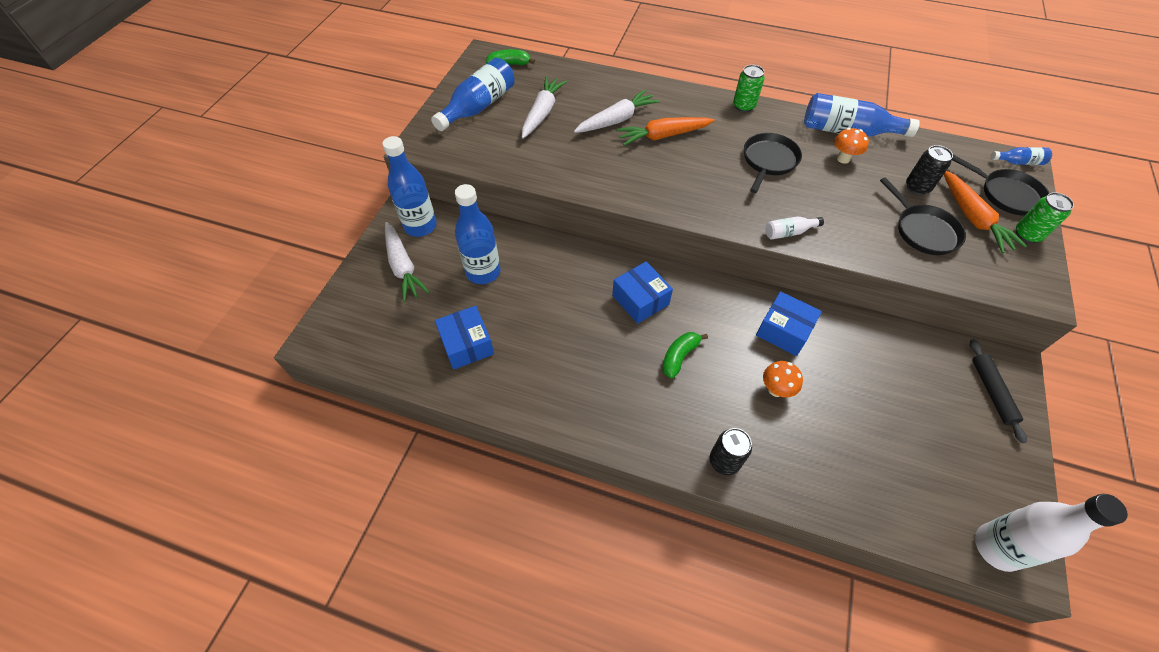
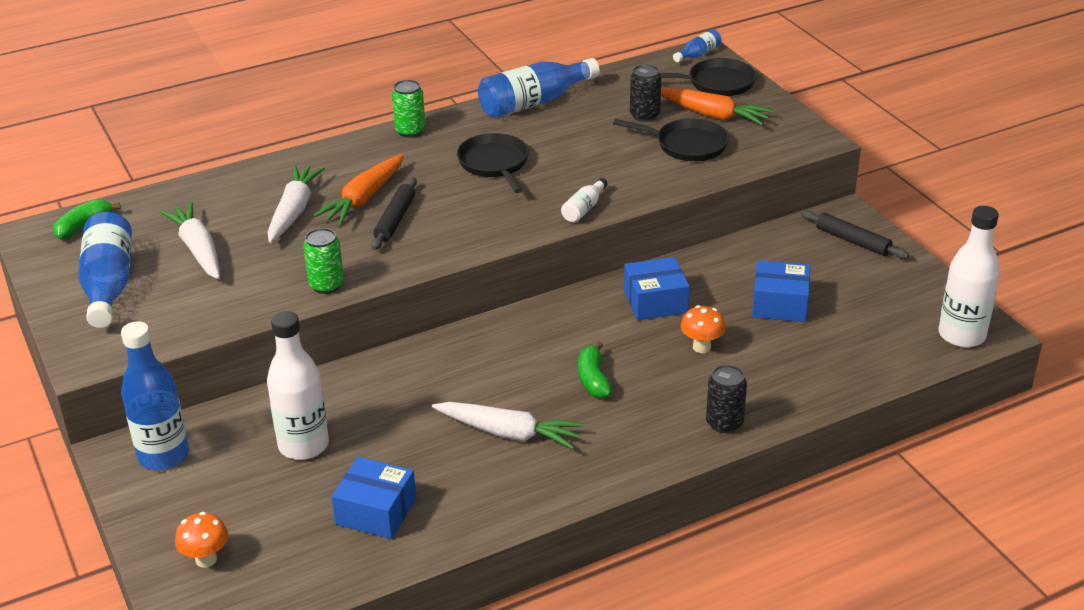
camera: 45 degrees left, 20 degrees down
(403, 267) = (200, 502): white carrot -> white carrot (508, 433)
(483, 272) = (303, 445): blue bottle -> white bottle
(640, 300) = (500, 362): blue box -> blue box (779, 304)
(663, 162) = (395, 220): none -> black rolling pin
(843, 159) = (558, 126): orange mushroom -> orange mushroom (206, 559)
(1027, 234) = (763, 104): green can -> green can (326, 285)

